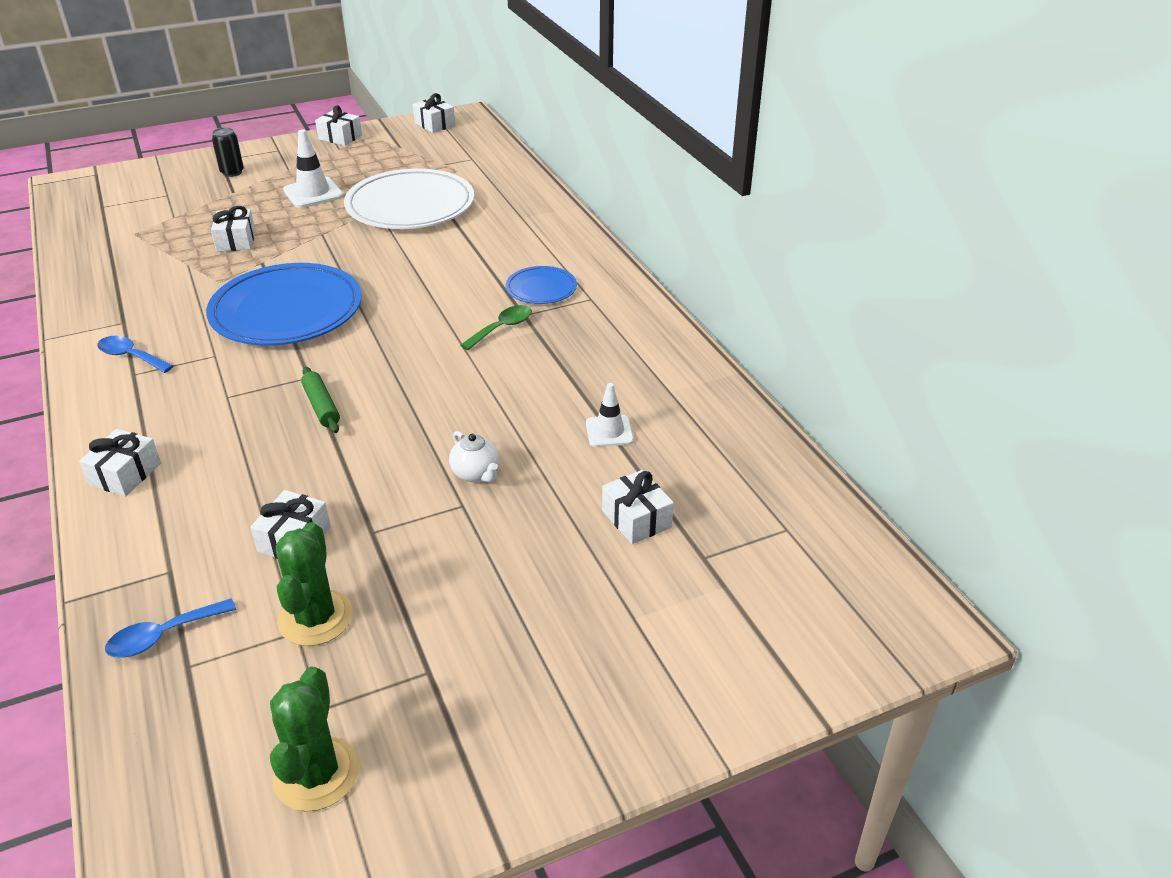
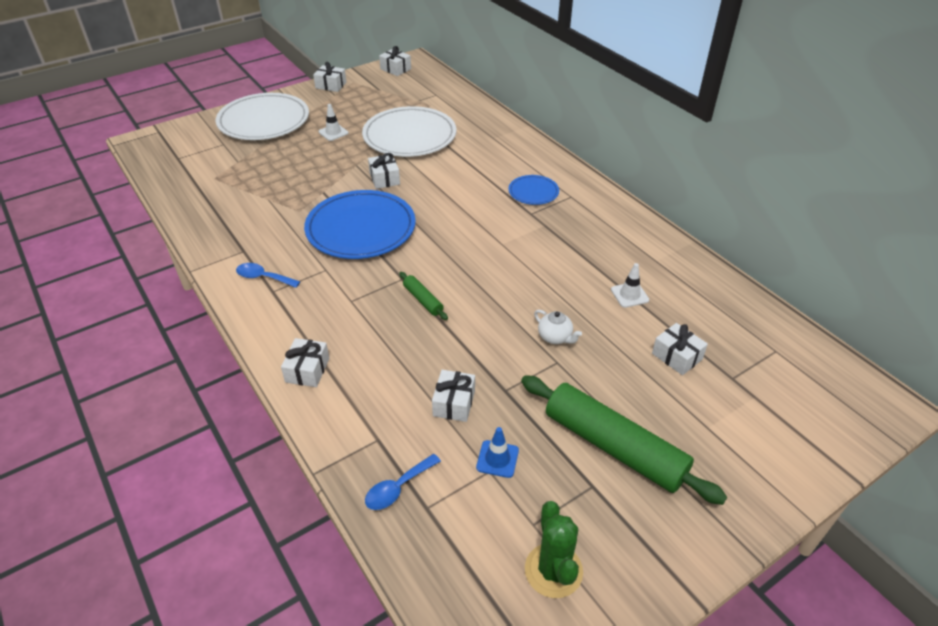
camera: 10 degrees left, 5 degrees up
(232, 172) = (264, 121): black can -> white plate
(236, 241) = (295, 176): white gift -> white gift (384, 178)
(313, 193) = (333, 132): white traffic cone -> white traffic cone, size x0.64
(315, 618) = (497, 459): green cactus -> blue traffic cone
(484, 625) = (613, 447): none -> green rolling pin
(502, 328) = (520, 225): green spoon -> none

